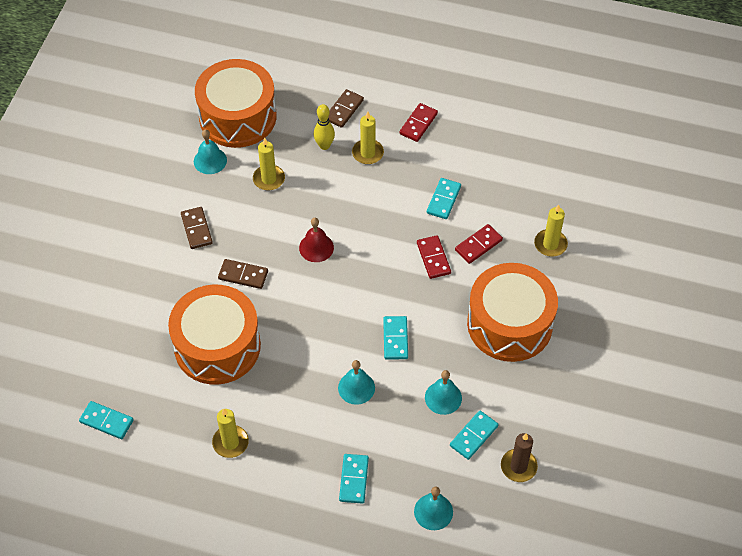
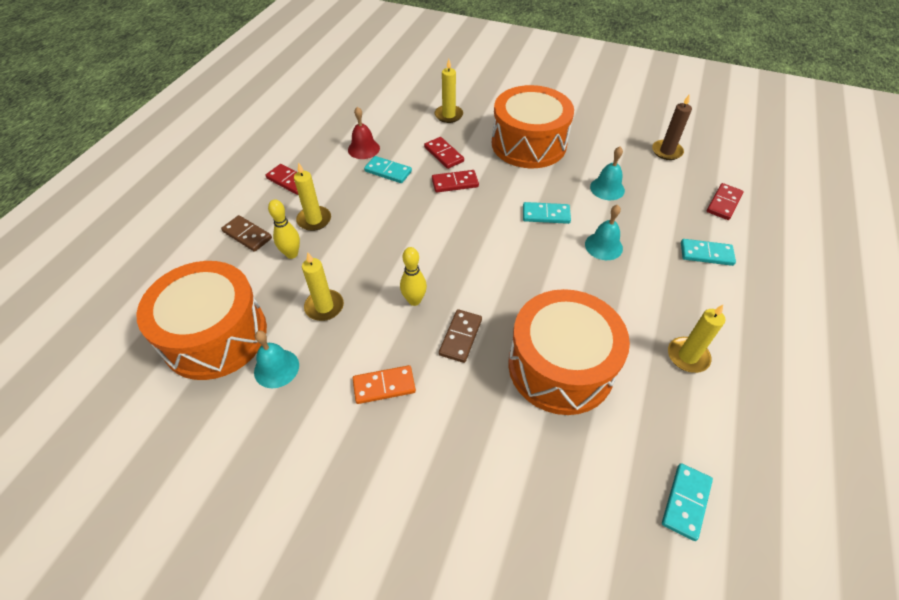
camera: 85 degrees left, 5 degrees down
(196, 229) = (384, 386): brown domino -> orange domino
(279, 239) = (414, 300): none -> yellow bowling pin
(316, 247) = (430, 268): red bell -> red bell (363, 149)
(433, 511) = (723, 203): turquoise bell -> red domino
(474, 436) = (643, 173): turquoise domino -> none

